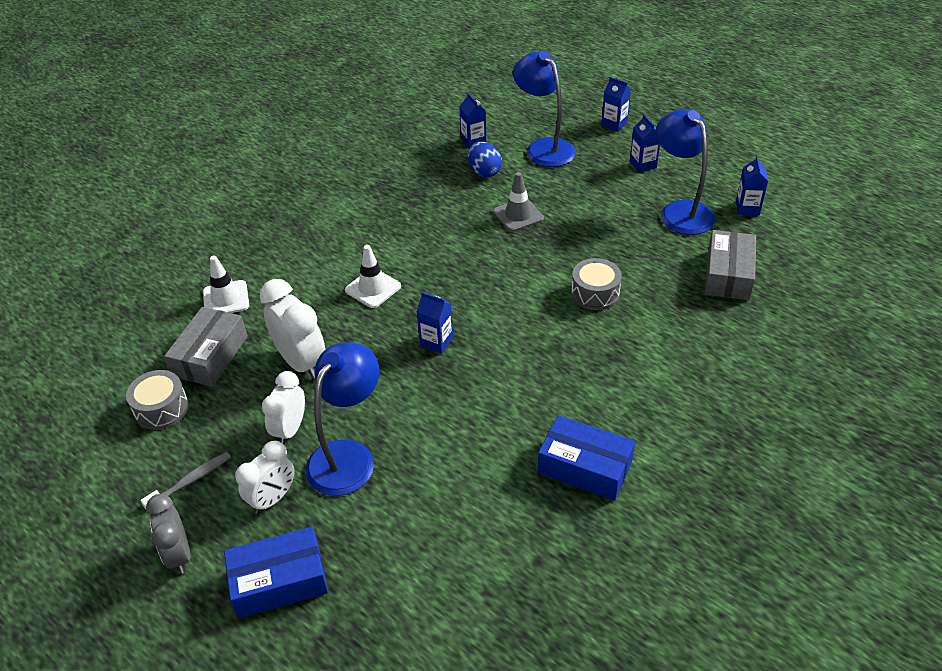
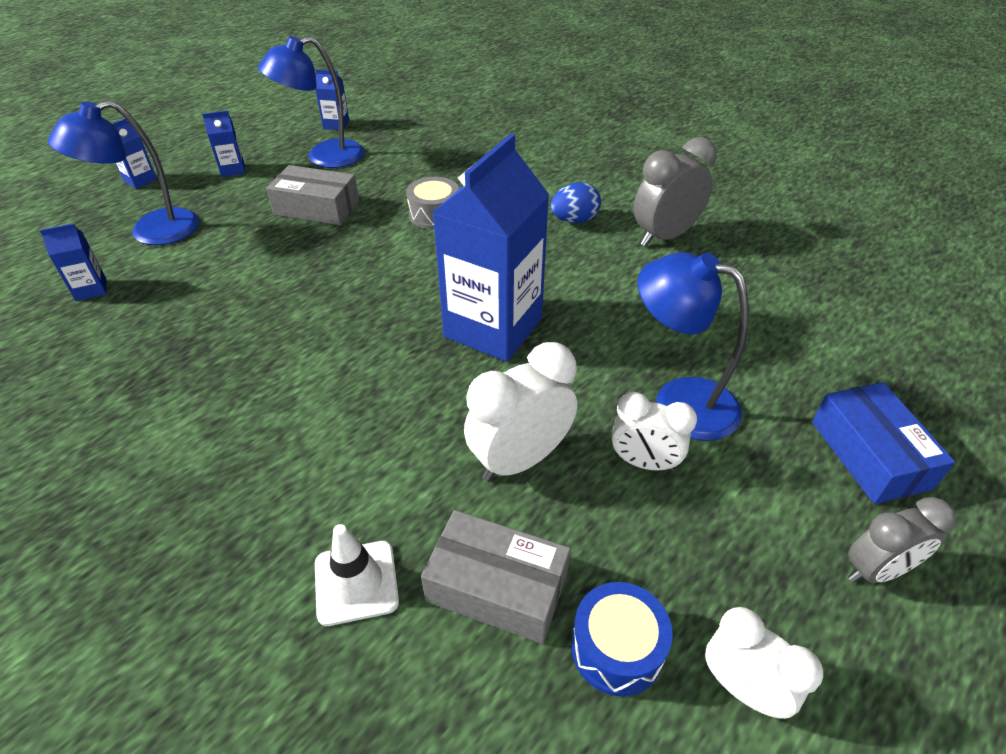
camera: 90 degrees left, 0 degrees up
(161, 408) = (617, 648): grey drum -> blue drum
(191, 481) = (753, 576): grey toothbrush -> none
(273, 498) = (758, 472): white clock -> white clock (742, 688)
(373, 288) = (380, 388): white traffic cone -> none
(436, 342) = (493, 328): blue carton -> blue carton, size x2.41
(484, 172) = (170, 281): blue egg -> blue egg (574, 220)
(518, 215) = (279, 258): grey traffic cone -> none
(585, 467) = (665, 236): blue box -> grey clock
(728, 275) = (427, 144): grey box -> grey box (317, 208)

